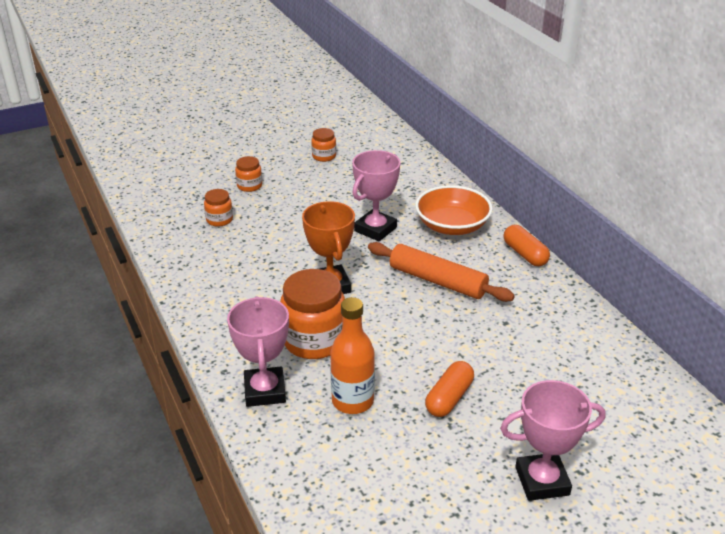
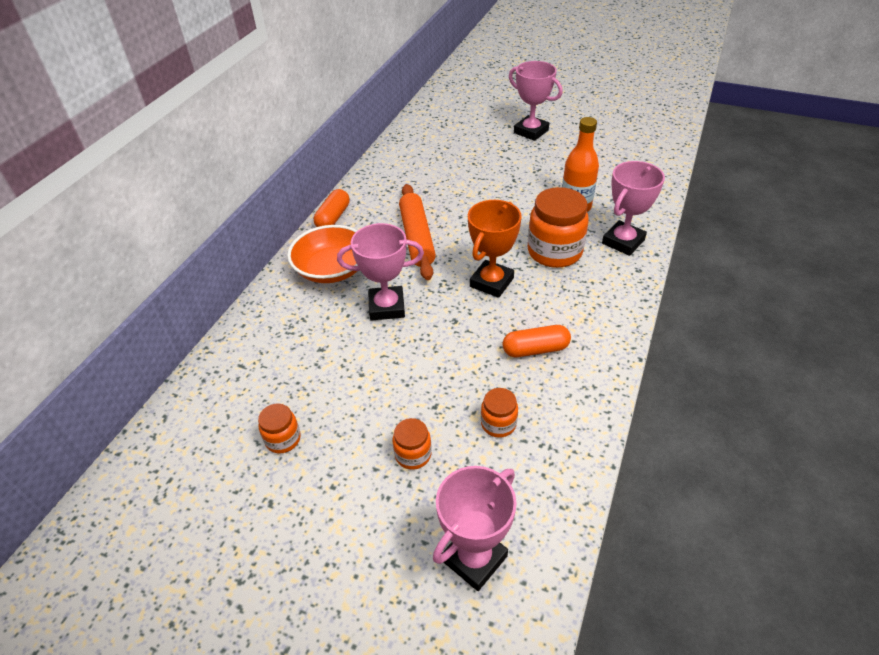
camera: 130 degrees left, 10 degrees up
(172, 176) = (474, 558): none -> pink trophy
(449, 398) = (520, 178): orange capsule -> orange capsule (535, 349)

